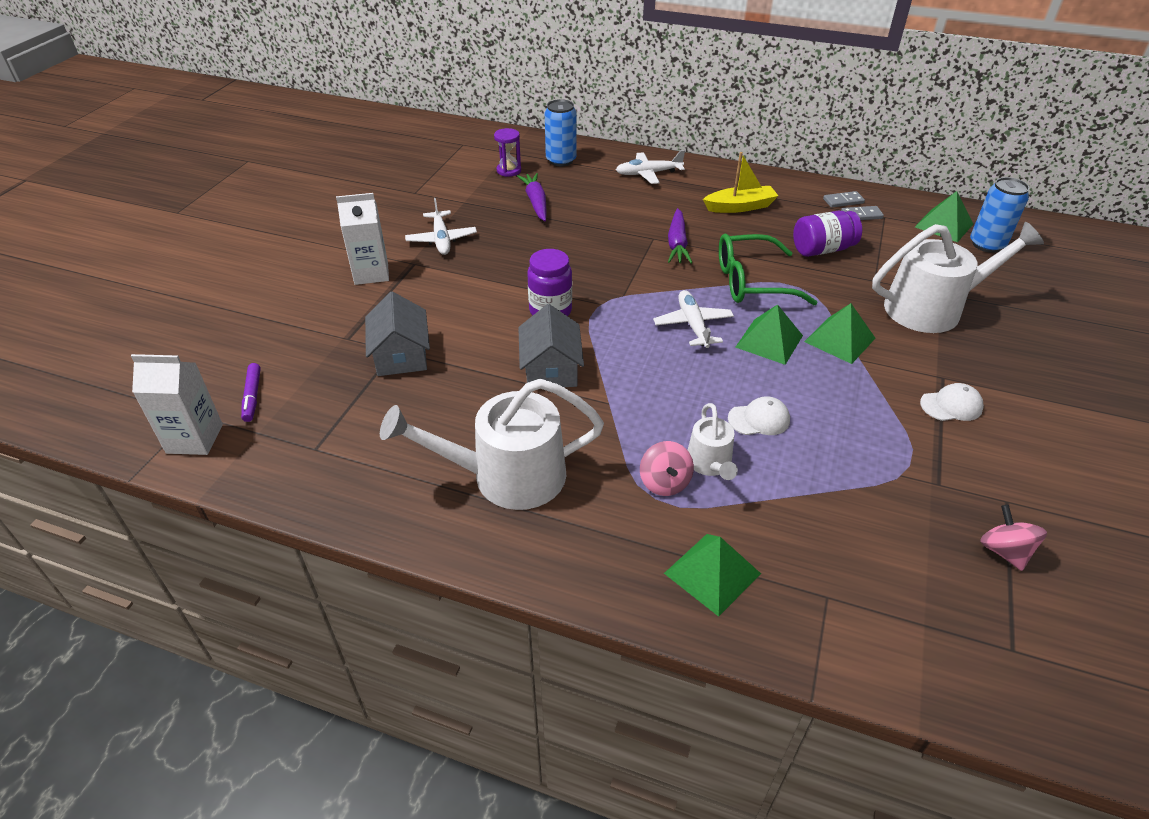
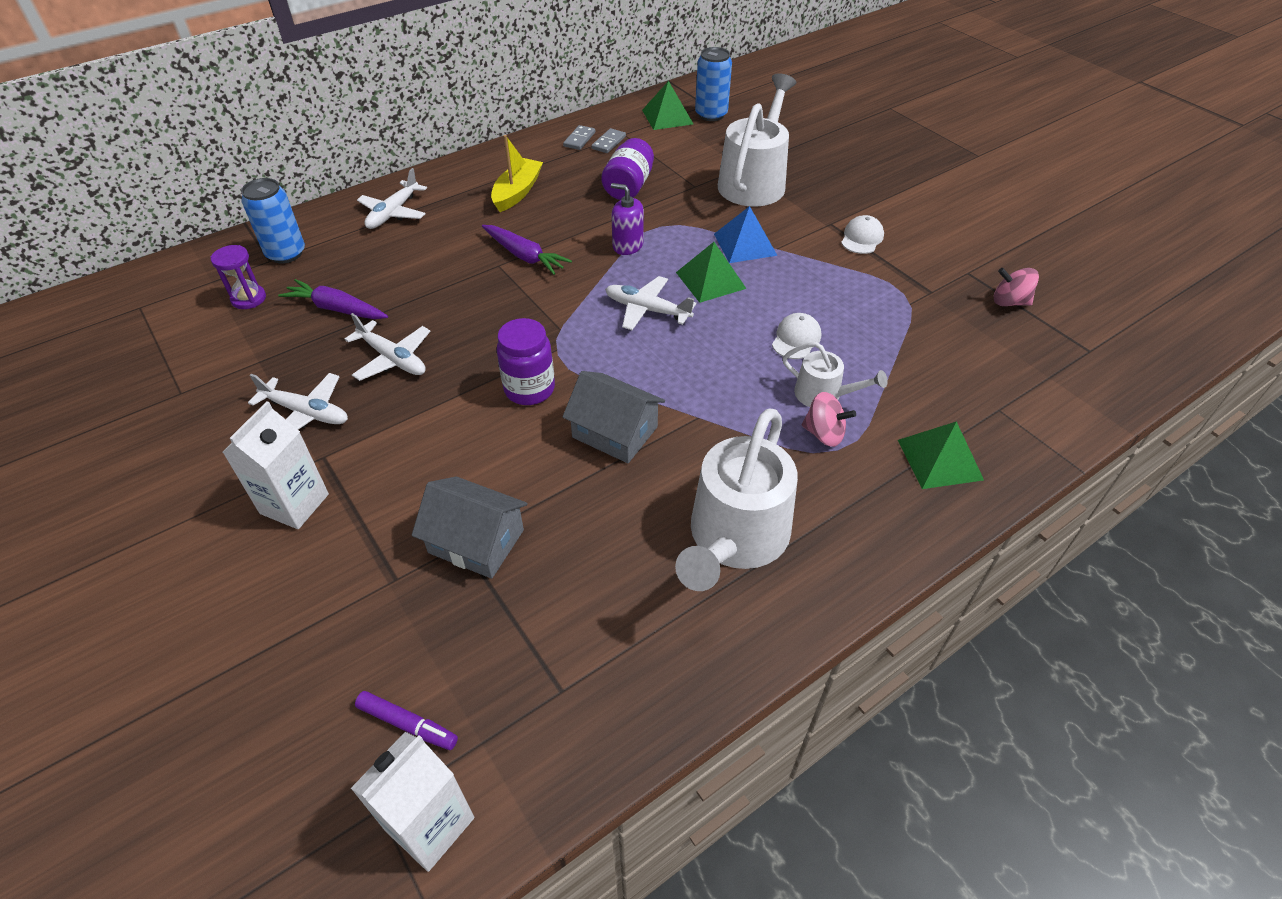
camera: 55 degrees left, 5 degrees up
(517, 244) = (392, 358): none -> white plane
(752, 282) = (627, 245): green glasses -> purple soap dispenser
(840, 339) = (745, 244): green pyramid -> blue pyramid

